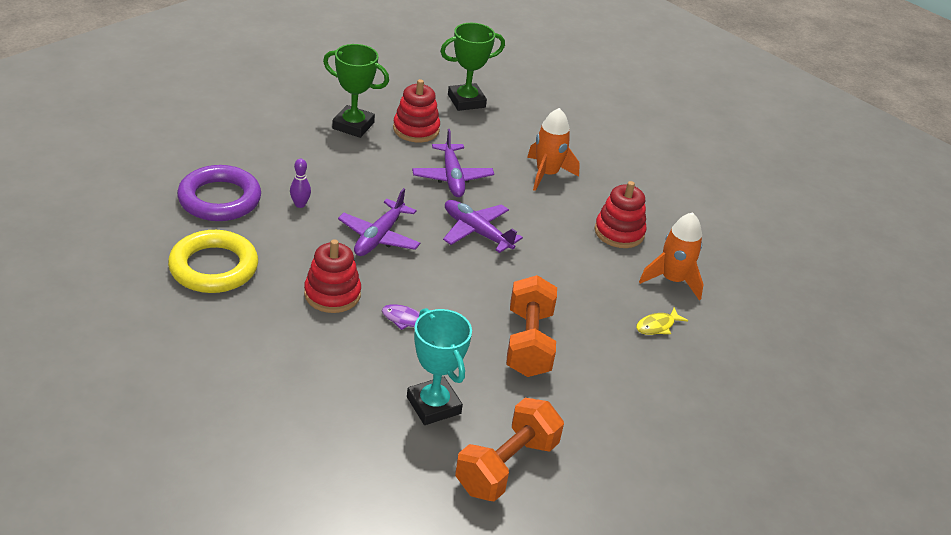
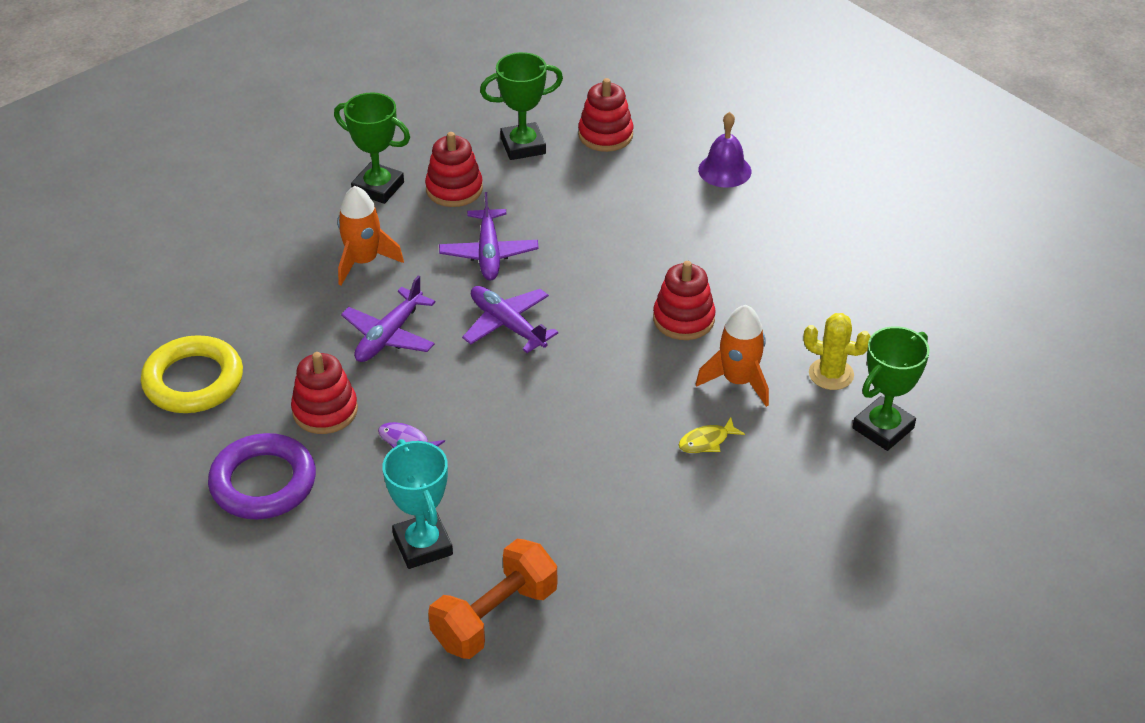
camera: 10 degrees right, 5 degrees up
(219, 199) = (209, 293): purple ring -> purple ring (263, 482)
(300, 204) = (301, 296): purple bowling pin -> none
(528, 343) = (546, 467): orange dumbbell -> none
(530, 96) = (605, 135): none -> red stacking toy
(547, 174) = (607, 243): orange rocket -> orange rocket (363, 261)
(628, 126) = (724, 170): none -> purple bell
(745, 277) = (831, 374): none -> yellow cactus
(795, 319) = (883, 428): none -> green trophy

